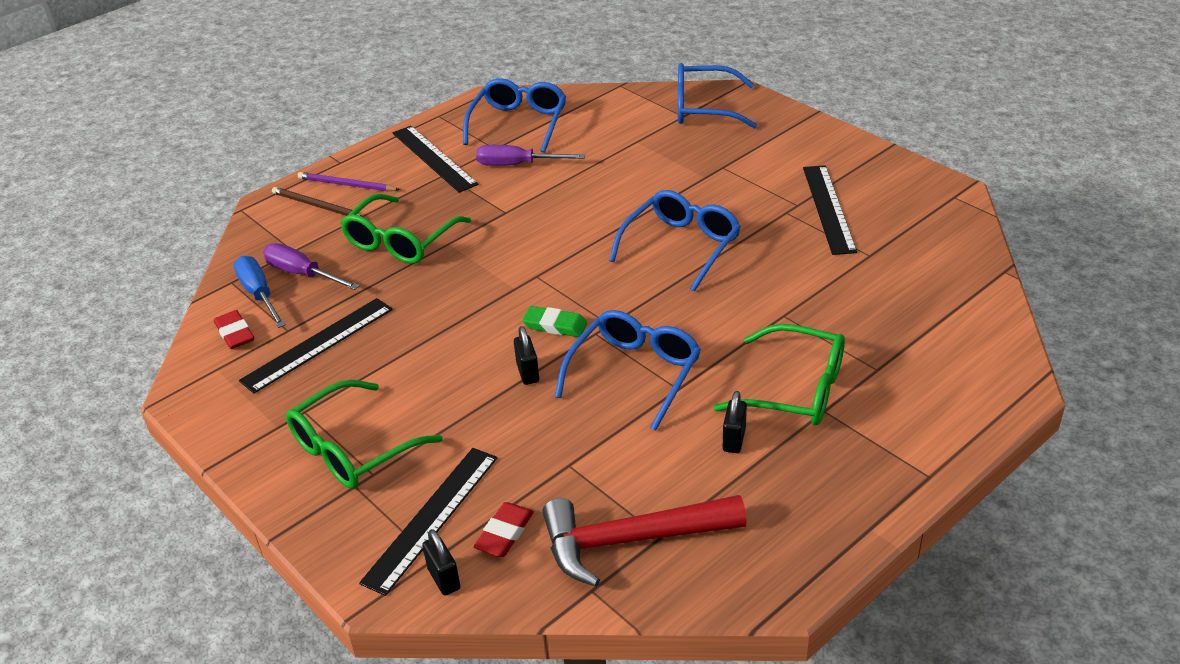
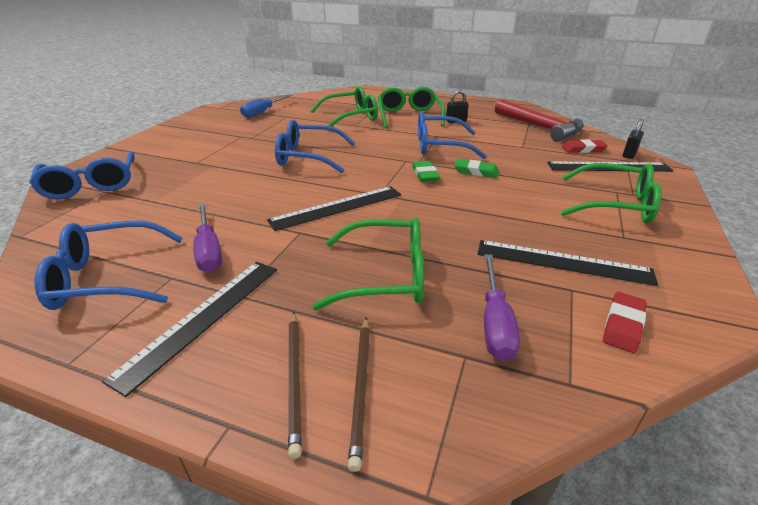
camera: 120 degrees left, 5 degrees down
(259, 294) = (558, 341): blue screwdriver -> blue screwdriver (263, 112)
(346, 185) = (295, 379): purple pencil -> brown pencil
(528, 373) = (476, 171): black padlock -> green eraser
(827, 320) = (351, 117): none -> green glasses
(828, 208) = (243, 129): black ruler -> black ruler (337, 207)

